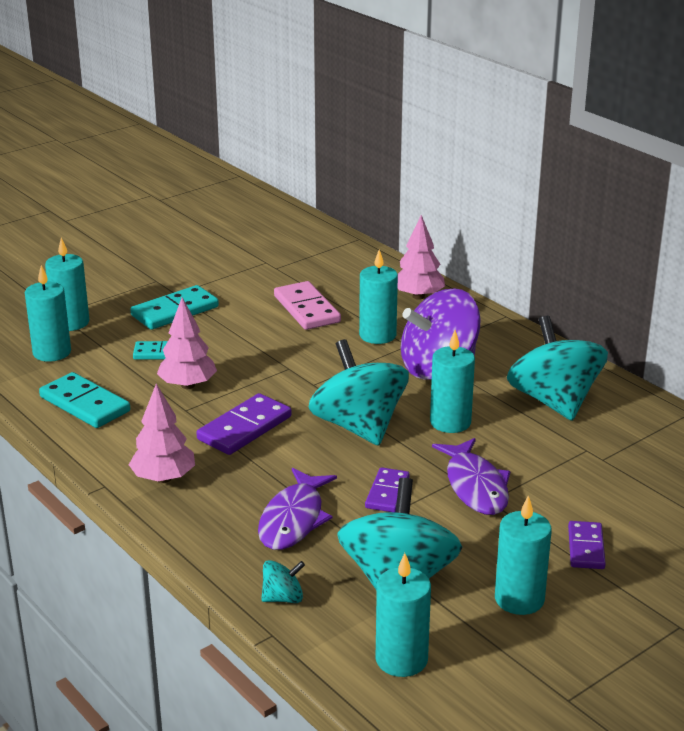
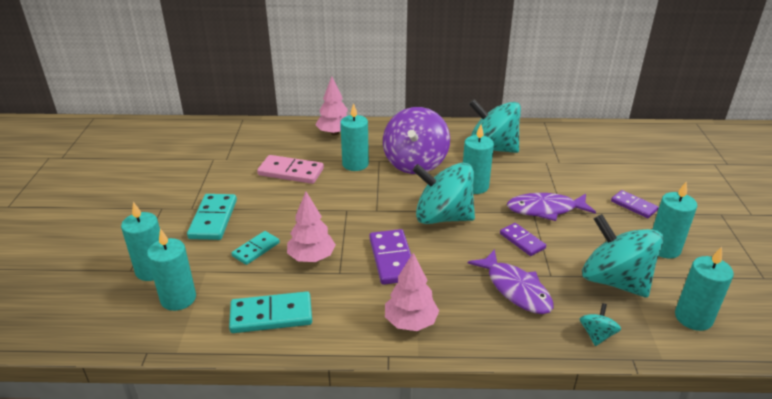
camera: 50 degrees left, 5 degrees up
(475, 486) = (545, 209): purple fish -> purple fish turned 150 degrees clockwise

